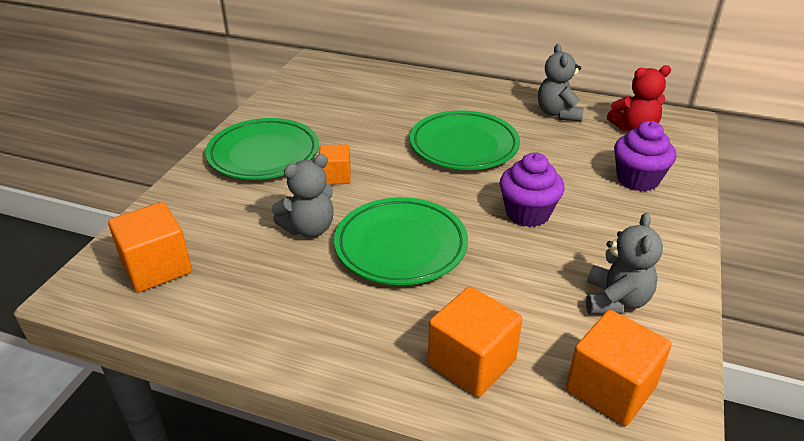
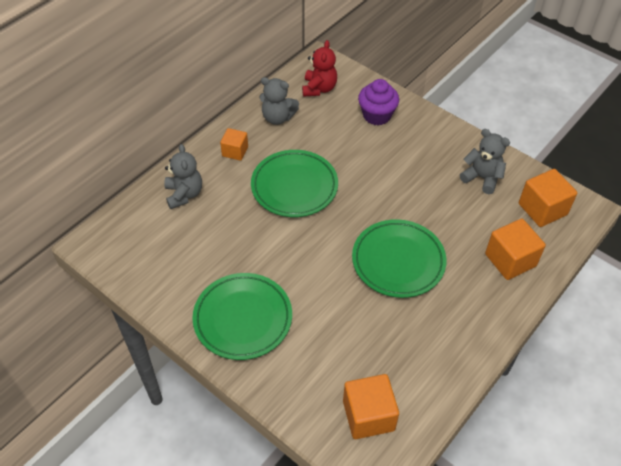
camera: 70 degrees left, 15 degrees up
(309, 228) = (358, 309): grey teddy bear -> grey teddy bear (184, 194)
(335, 176) = (298, 277): orange cube -> orange cube (235, 151)
(527, 213) = (389, 183): purple cupcake -> none

